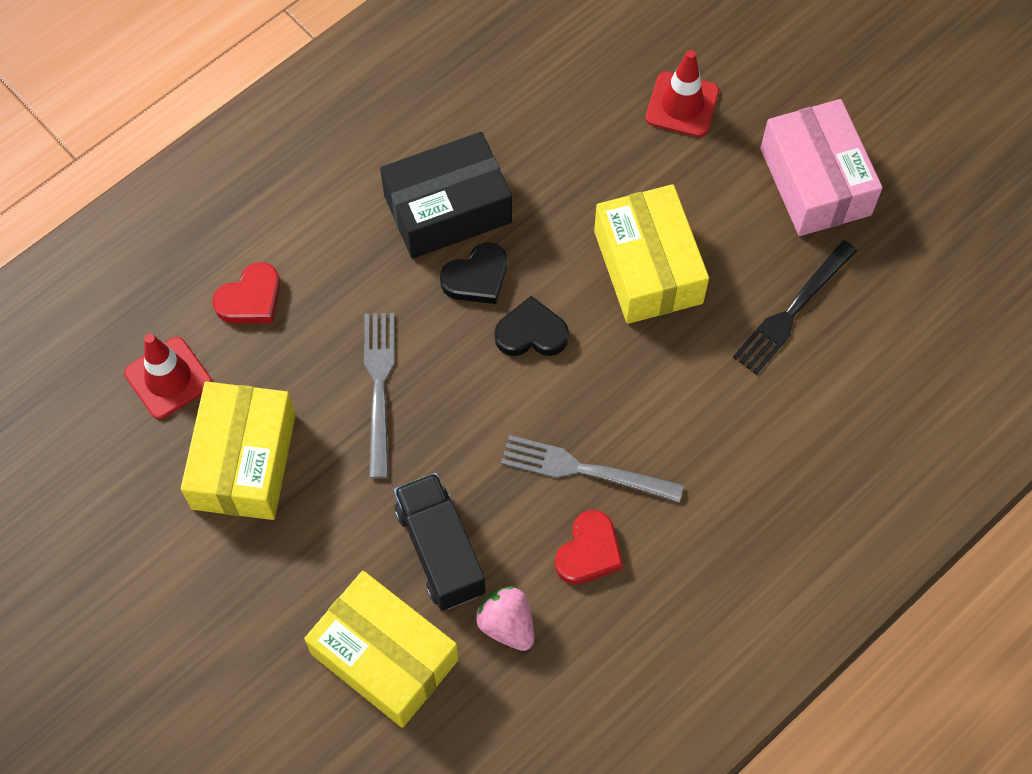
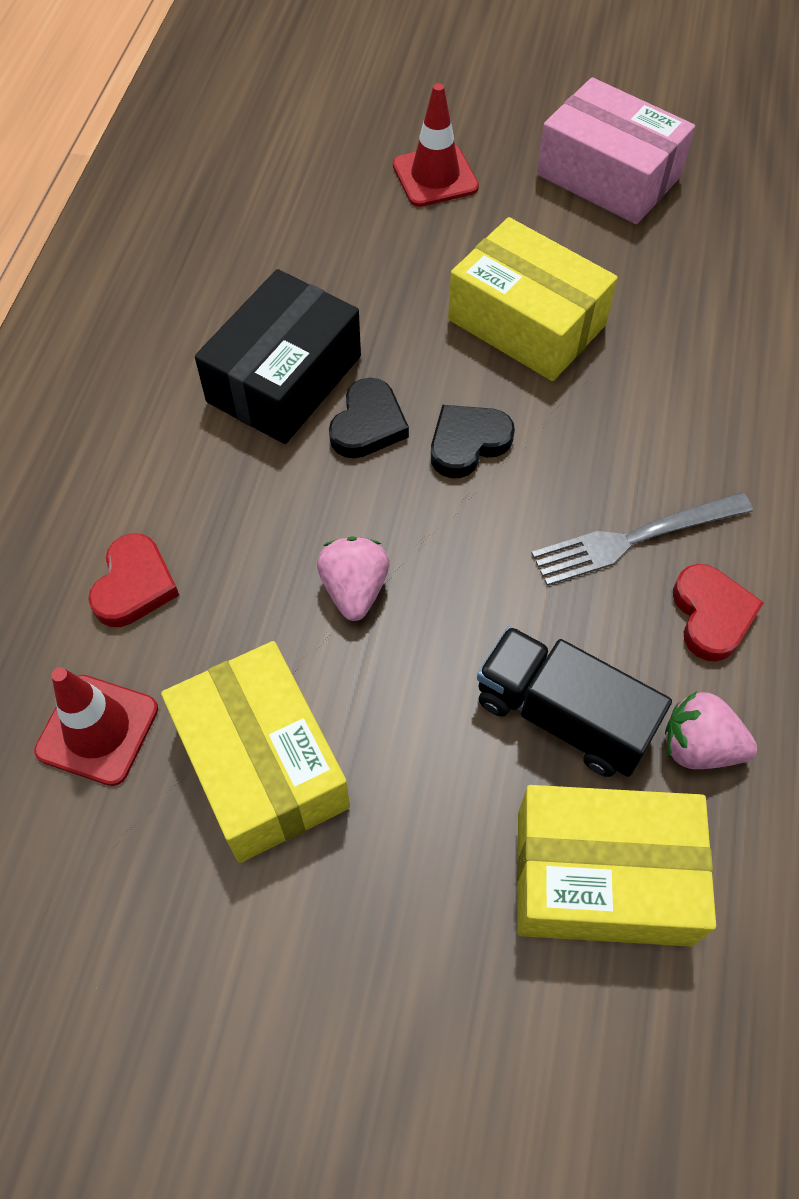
camera: 35 degrees left, 5 degrees down
(379, 387) = (354, 589): grey fork -> pink strawberry
(793, 310) = (689, 286): black fork -> none

